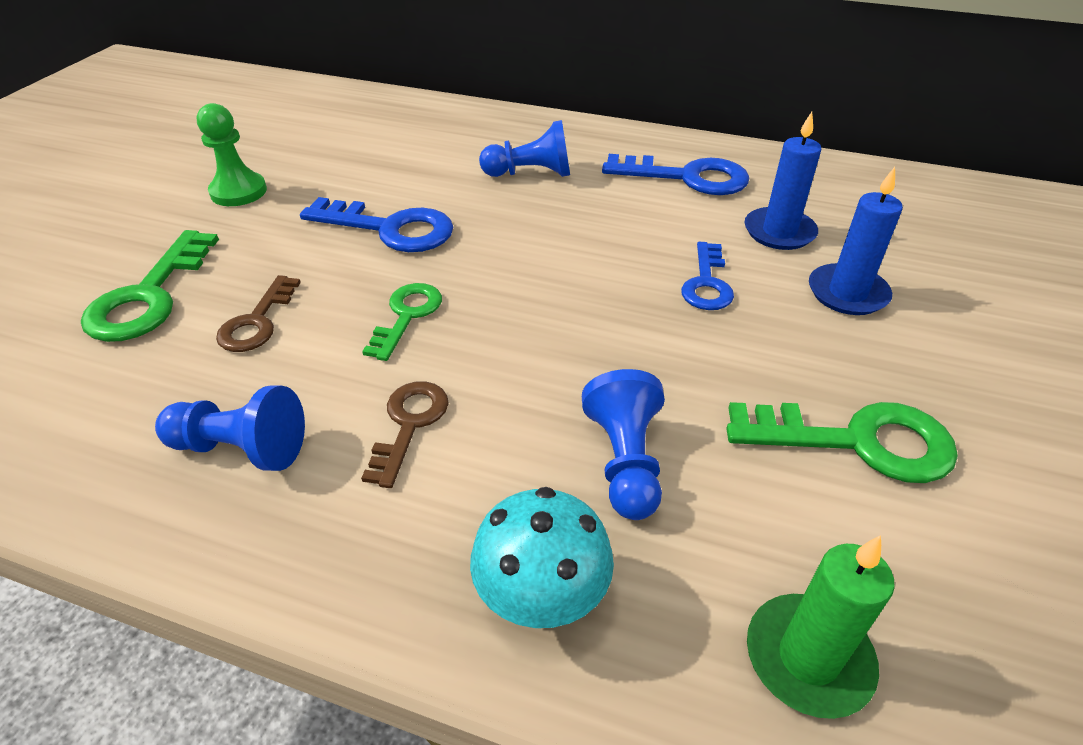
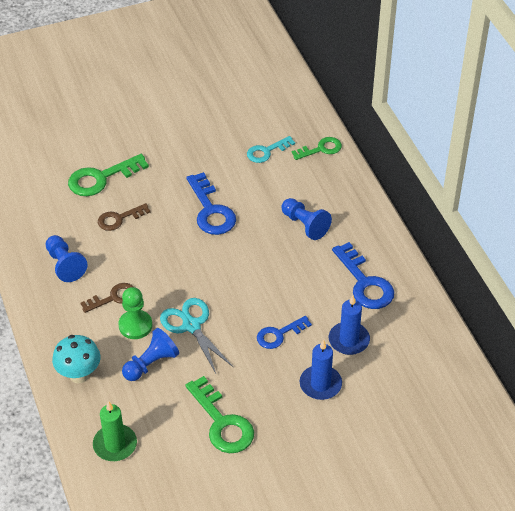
camera: 50 degrees right, 5 degrees up
(238, 192) = (184, 143): green pawn -> green pawn (135, 325)
(369, 144) = (266, 151): none -> turquoise key
(407, 316) = (164, 257): green key -> green key (321, 149)
(589, 362) = (191, 325): none -> turquoise scissors

